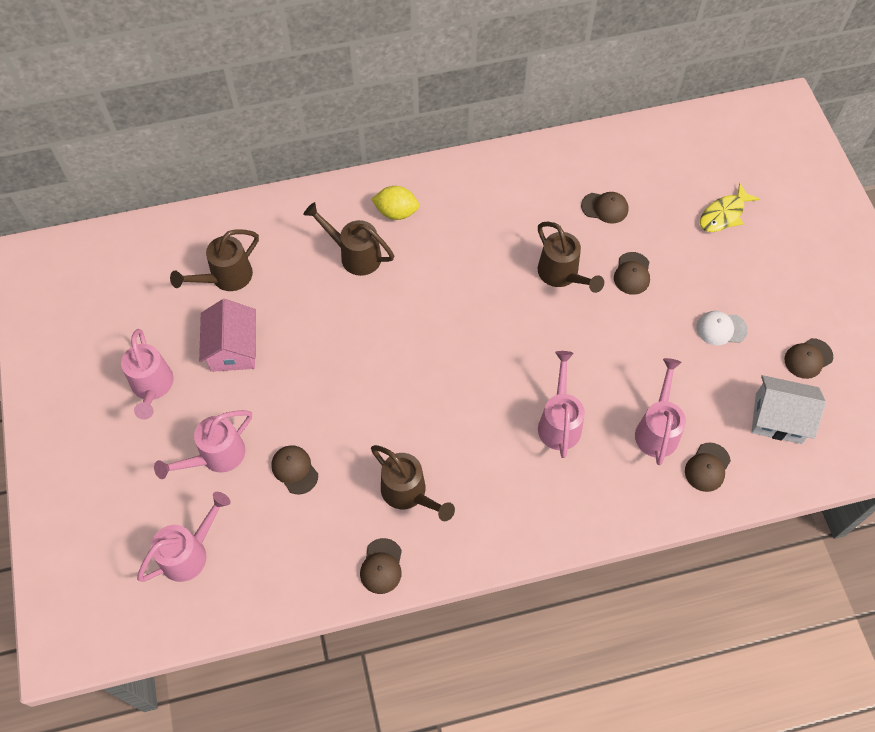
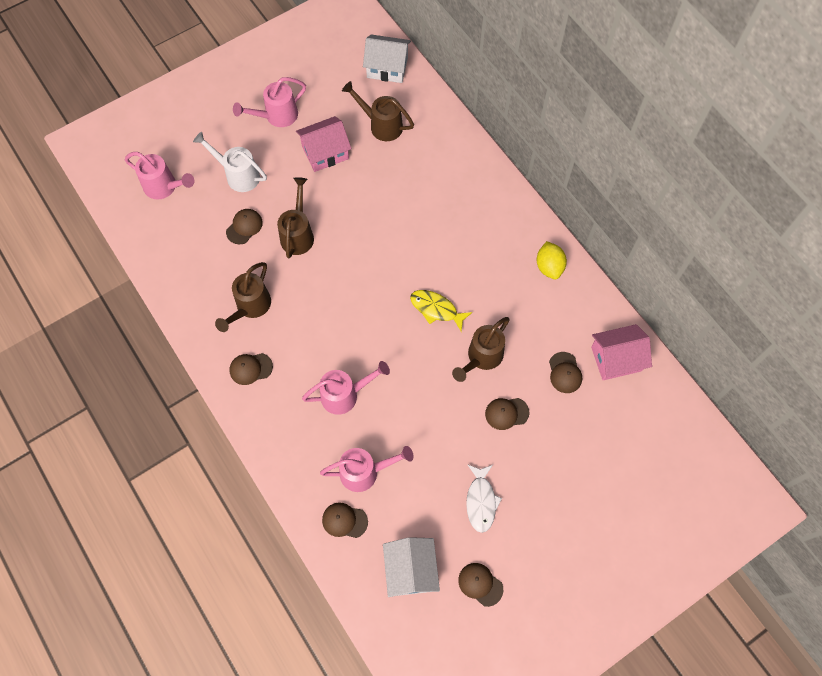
camera: 70 degrees right, 5 degrees up
(148, 247) = (387, 67): none -> white house
(216, 456) = (238, 175): pink watering can -> white watering can
(355, 255) = (436, 202): brown watering can -> brown watering can (298, 234)
(381, 566) = (189, 308): brown cap -> brown cap (250, 368)
(396, 212) = (489, 216): yellow lemon -> yellow lemon (549, 267)
(605, 160) = (616, 359): none -> pink house
(721, 329) = (481, 501): white cap -> white fish
(724, 214) = (603, 476): yellow fish -> yellow fish (436, 309)

